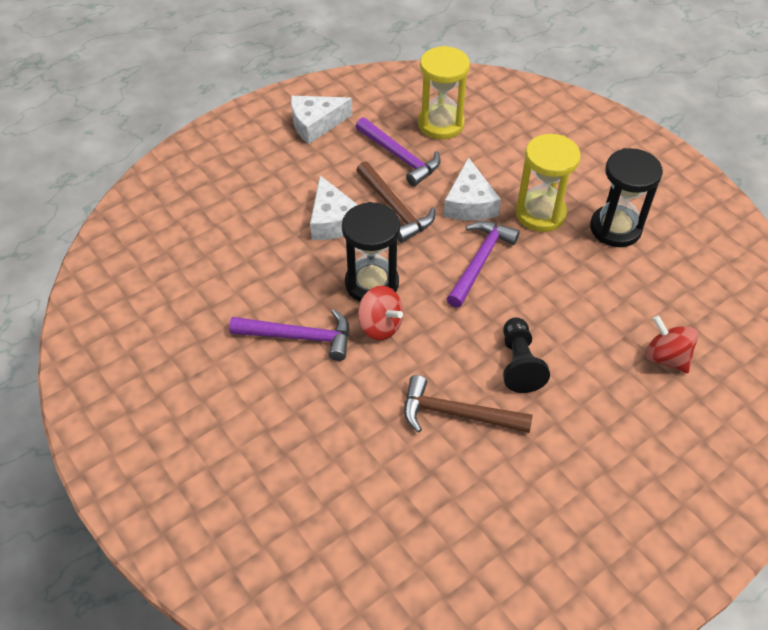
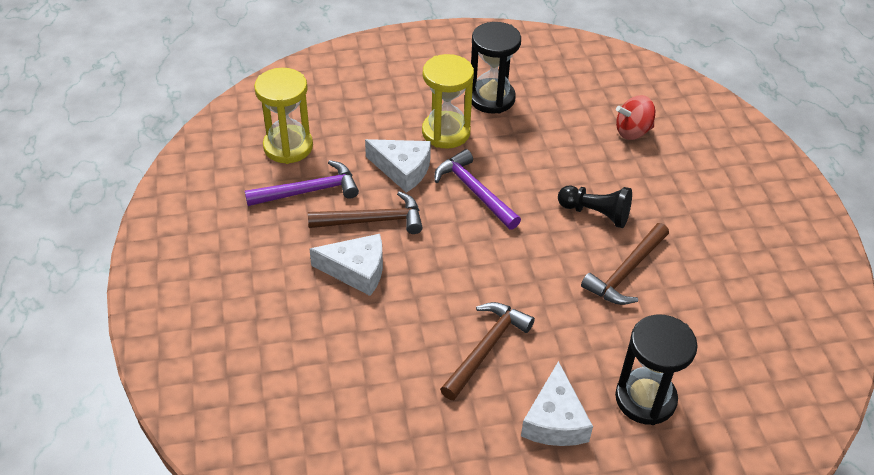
camera: 65 degrees left, 5 degrees down
(299, 337) = (486, 348): purple hammer -> brown hammer
(316, 124) = (211, 234): white cheese -> white cheese (554, 420)
(372, 283) = (454, 272): black hourglass -> black hourglass (645, 399)
(380, 326) = (506, 285): red spinning top -> none

